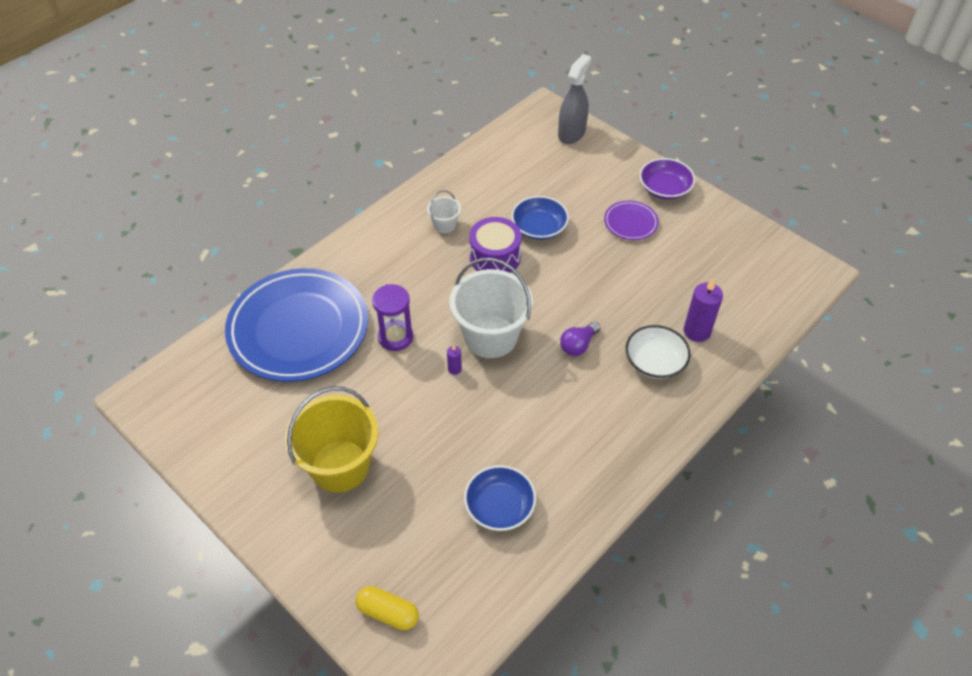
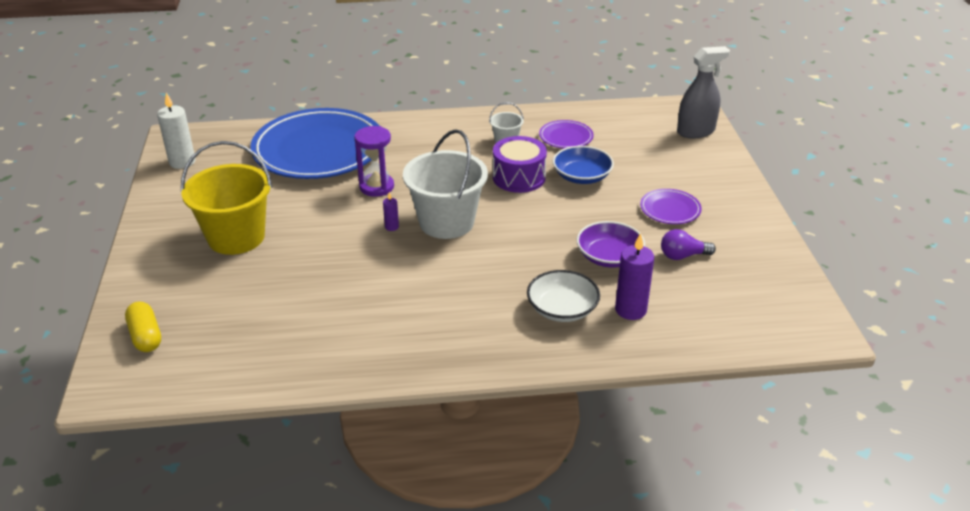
camera: 40 degrees right, 15 degrees down
(185, 421) = (182, 162): none -> white candle
(486, 194) = (566, 137): none -> purple plate
(499, 506) = (306, 325): blue bowl -> none
(578, 345) = (509, 263): purple light bulb -> purple light bulb (682, 256)
(664, 188) = (736, 202): purple bowl -> purple bowl (609, 257)

